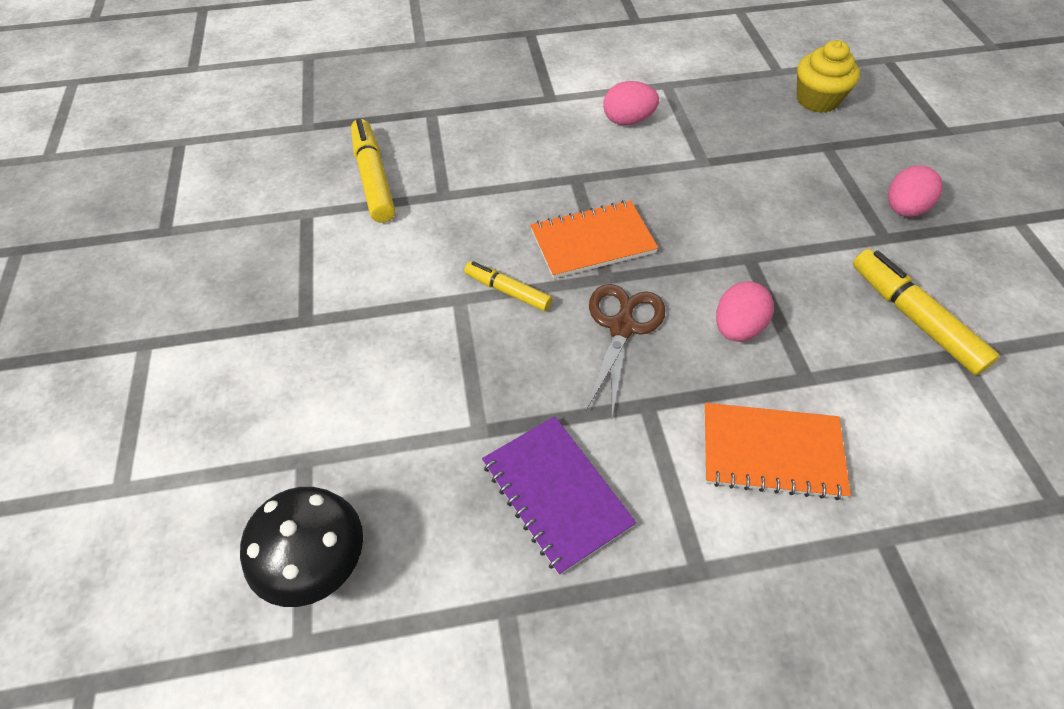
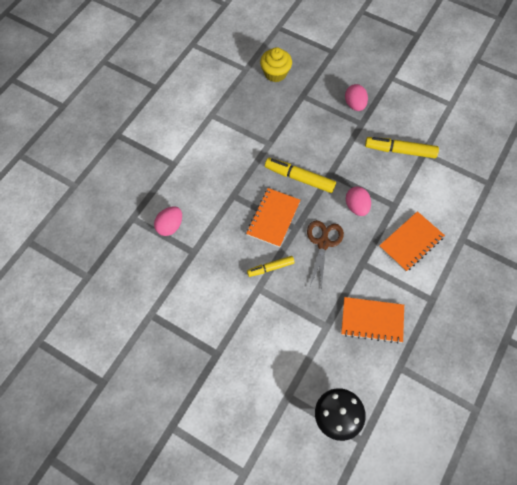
camera: 50 degrees left, 10 degrees up
(373, 179) = (155, 272): yellow marker -> yellow marker (299, 178)
(556, 494) = (372, 320): purple notebook -> orange notebook
(621, 327) = (323, 243): brown scissors -> brown scissors turned 45 degrees clockwise
(628, 120) = (218, 148): pink egg -> pink egg (170, 226)

